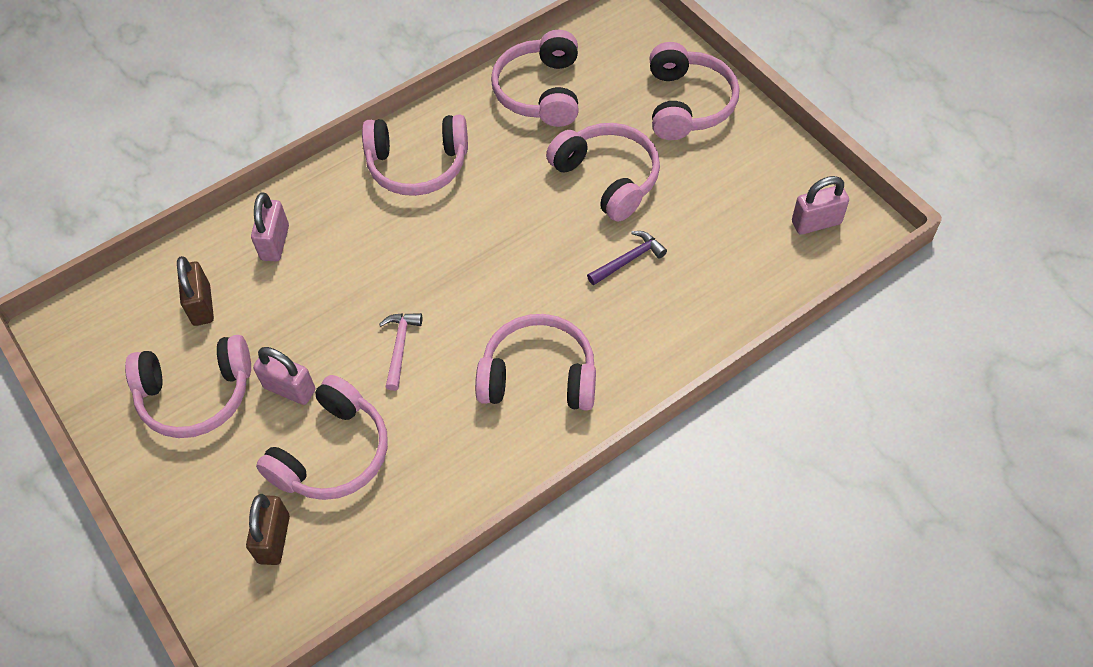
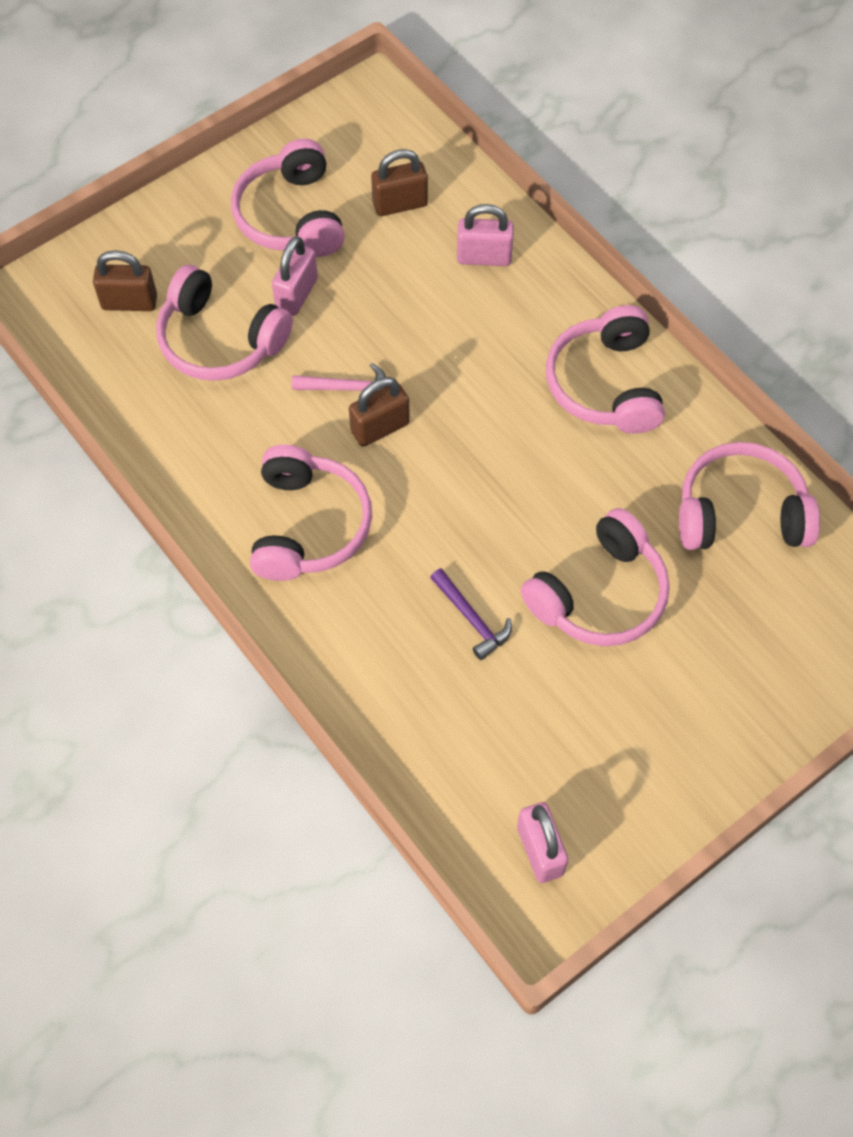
camera: 85 degrees right, 5 degrees up
(444, 322) = (380, 428): none -> brown padlock
(688, 104) = (737, 694): pink headphones -> none

